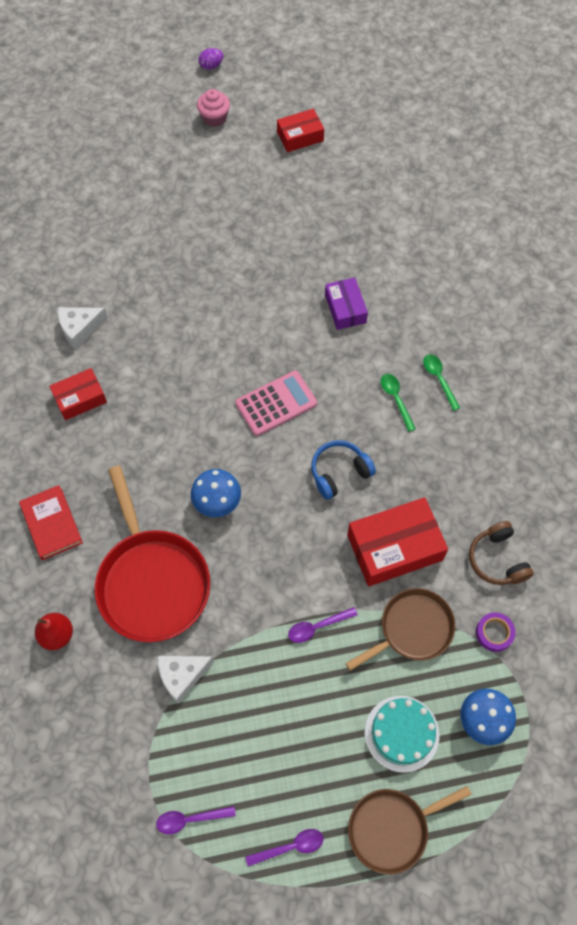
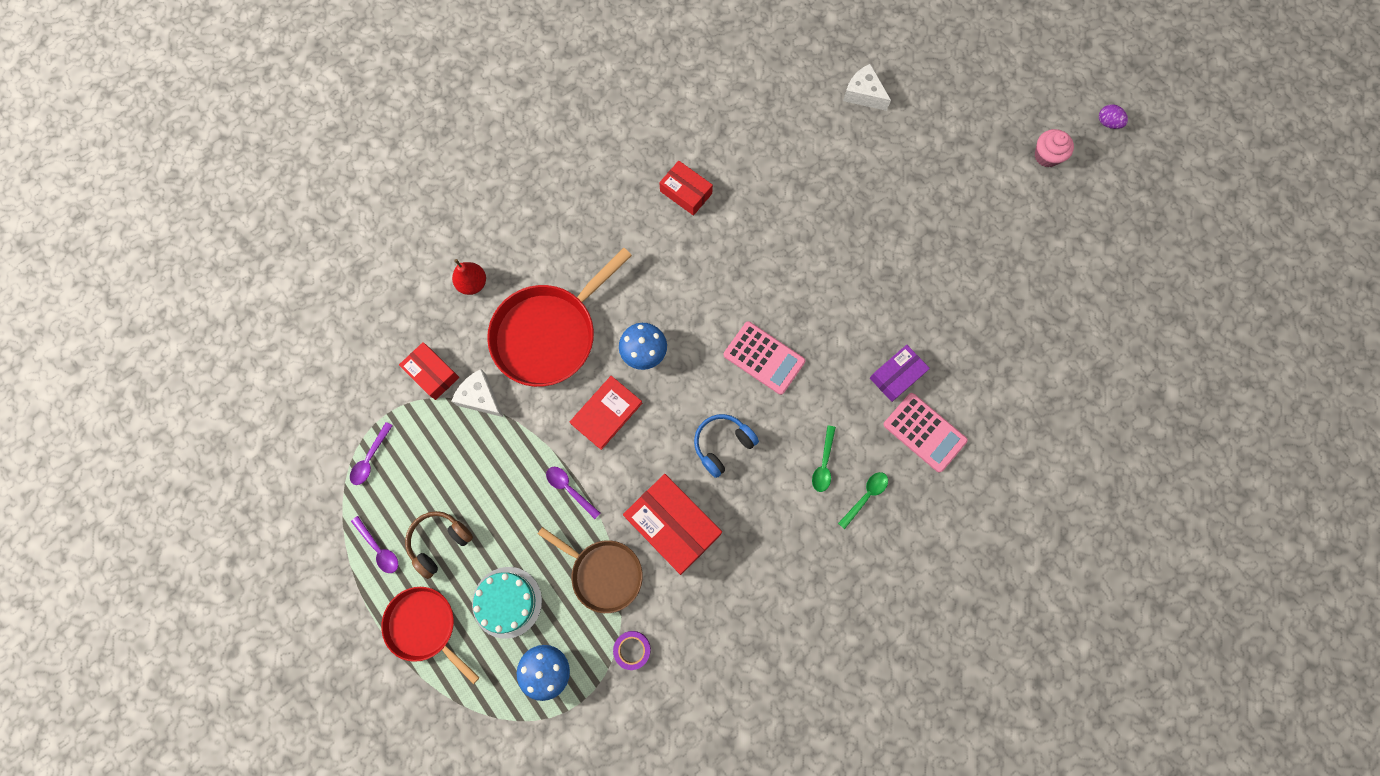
camera: 65 degrees right, 10 degrees up
(51, 524) = (563, 230): red book -> red book (606, 413)
(80, 329) = (752, 157): white cheese -> white cheese (863, 94)
(190, 819) = (370, 459): purple spoon -> purple spoon turned 120 degrees counterclockwise
(300, 136) = (1072, 245): red box -> red box (432, 373)
(339, 472) = (722, 445): blue headphones -> blue headphones turned 75 degrees counterclockwise
(392, 828) = (425, 626): brown pan -> red pan
(396, 399) = (823, 464): green spoon -> green spoon turned 150 degrees clockwise
(404, 311) = (924, 432): none -> pink calculator
(497, 559) = (704, 625): brown headphones -> brown headphones (439, 542)

